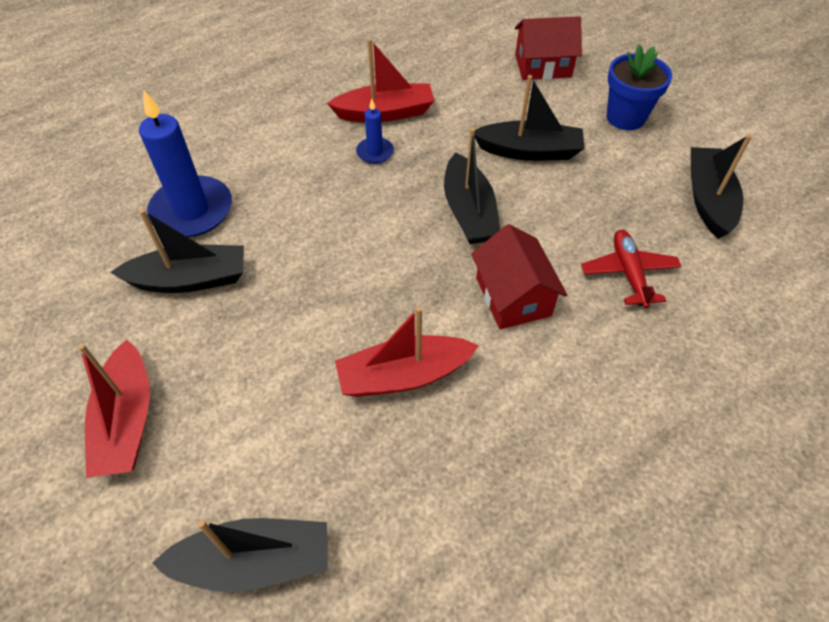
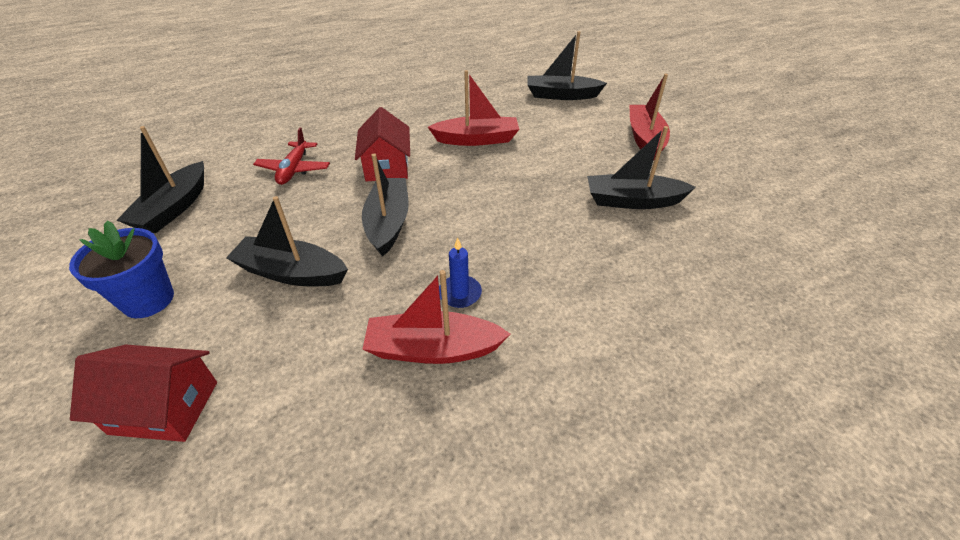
camera: 170 degrees left, 10 degrees down
(192, 210) = (652, 254): blue candle -> none

